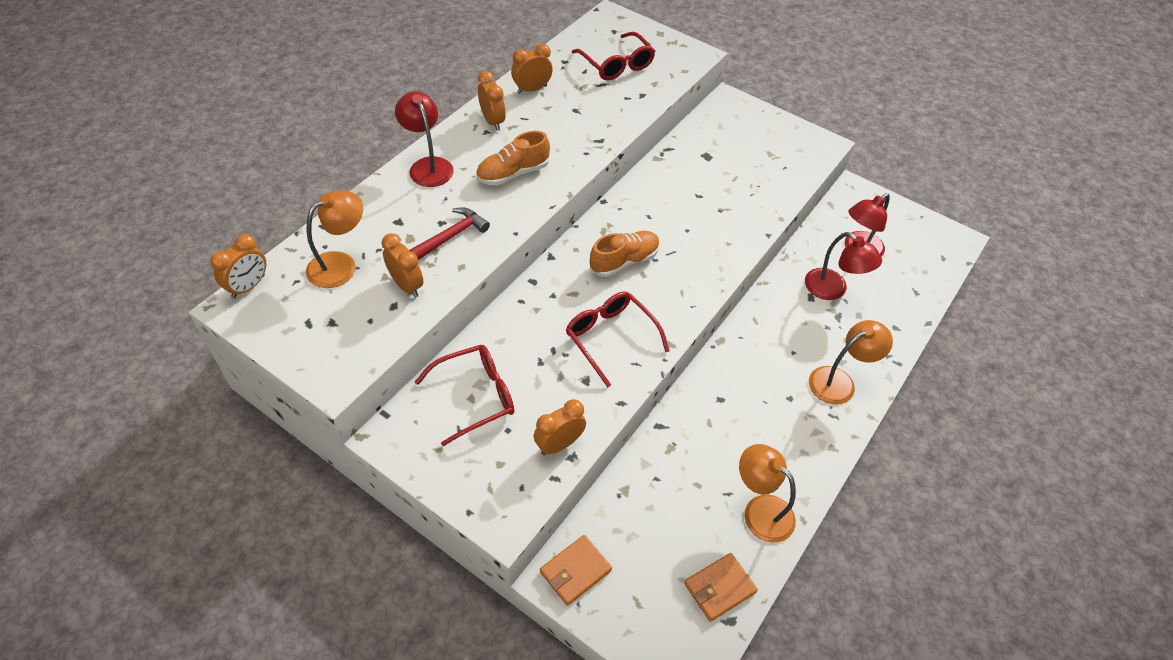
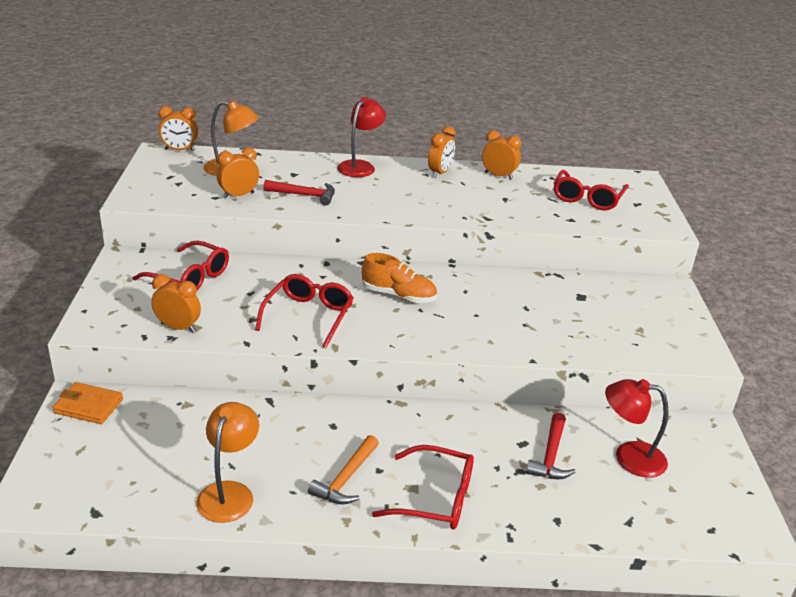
camera: 55 degrees right, 20 degrees down
(406, 285) = (238, 195): orange clock -> orange clock turned 135 degrees counterclockwise
(513, 173) = (398, 197): orange shoe -> none
(719, 588) = (125, 494): orange wallet -> none
(788, 424) = (346, 478): none -> orange hammer
(832, 290) = (550, 455): red lamp -> red hammer
(839, 381) = (436, 498): orange lamp -> red glasses

